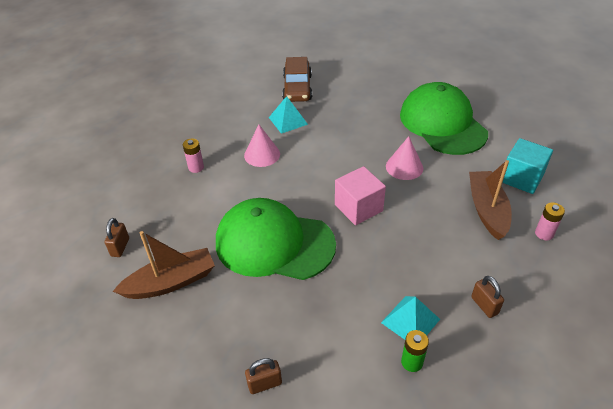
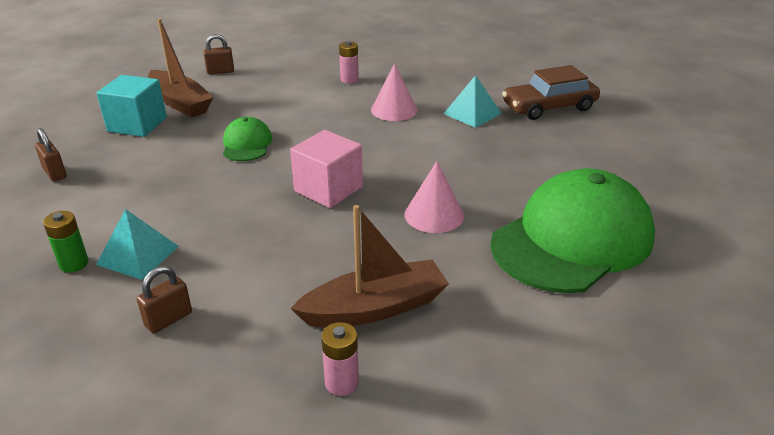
camera: 70 degrees right, 10 degrees down
(274, 243) = (247, 144): green cap -> green cap, size x0.46
(521, 178) = (480, 346): turquoise cube -> turquoise cube (137, 124)

